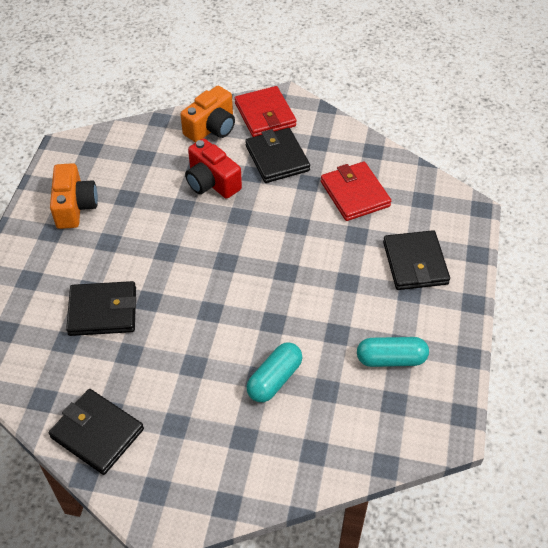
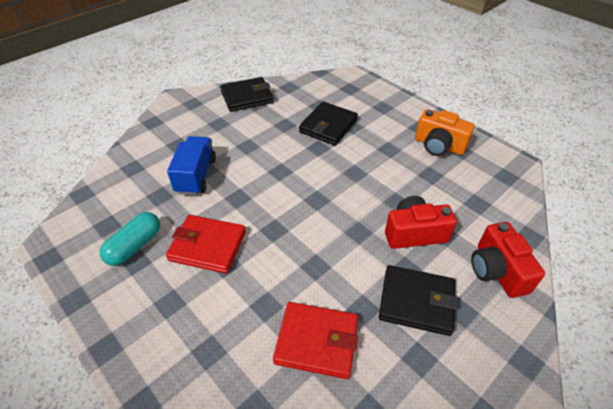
camera: 125 degrees right, 5 degrees down
(211, 128) = (497, 270): orange camera -> red camera
(265, 115) = (498, 332): red wallet -> red wallet (207, 246)
(274, 379) = (196, 176): turquoise capsule -> blue truck
(415, 263) = (191, 332): black wallet -> none

